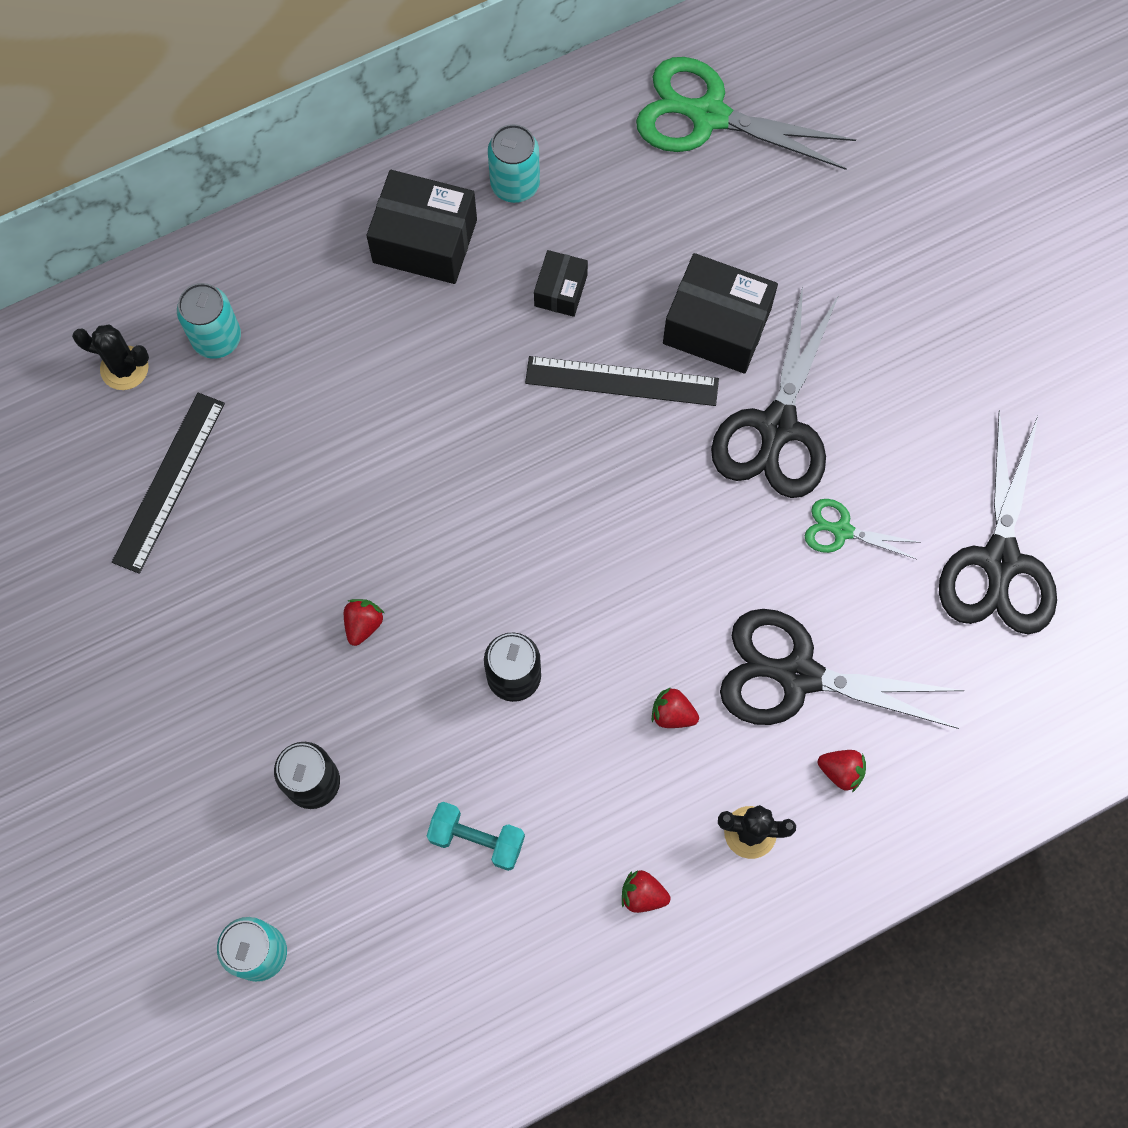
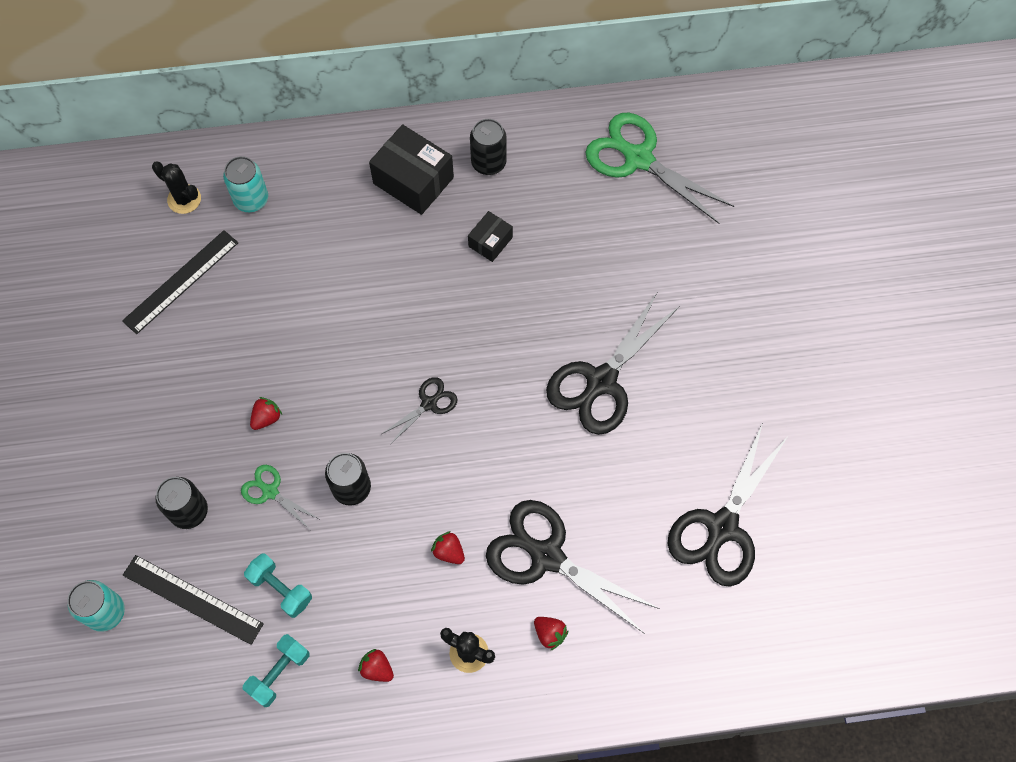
camera: 20 degrees right, 5 degrees down
(515, 184) = (488, 163): turquoise can -> black can
(520, 946) = (279, 673): none -> turquoise dumbbell
(569, 531) = (429, 403): none -> black scissors
(622, 381) = (507, 315): black ruler -> black ruler (192, 599)
(717, 326) = (587, 300): black box -> none
(841, 530) = (617, 467): green scissors -> green scissors (269, 491)

